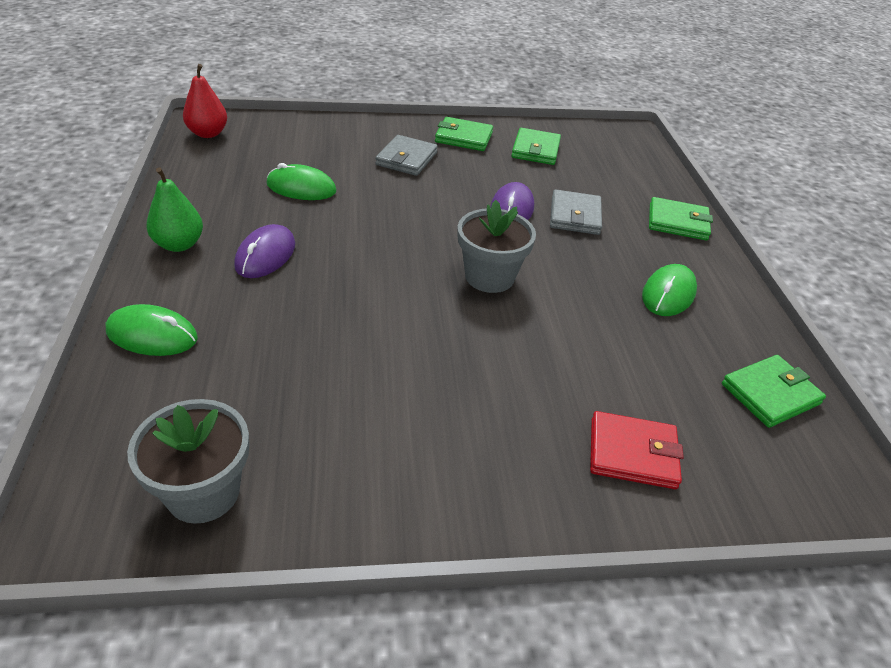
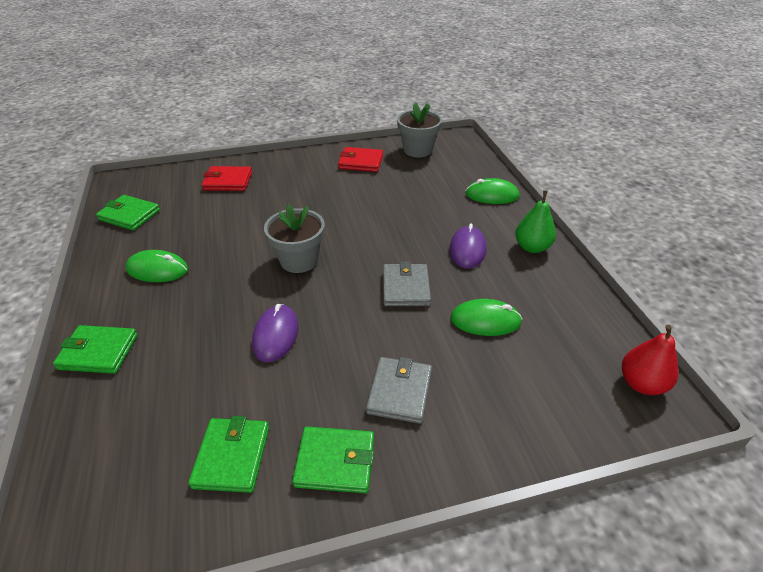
camera: 175 degrees right, 0 degrees up
(352, 469) = (361, 162): none -> red wallet
(575, 216) = (210, 339): grey wallet -> grey wallet (405, 287)
(668, 294) = (157, 269): green mouse -> green mouse turned 75 degrees clockwise
(770, 394) = (129, 215): green wallet -> green wallet turned 60 degrees clockwise

